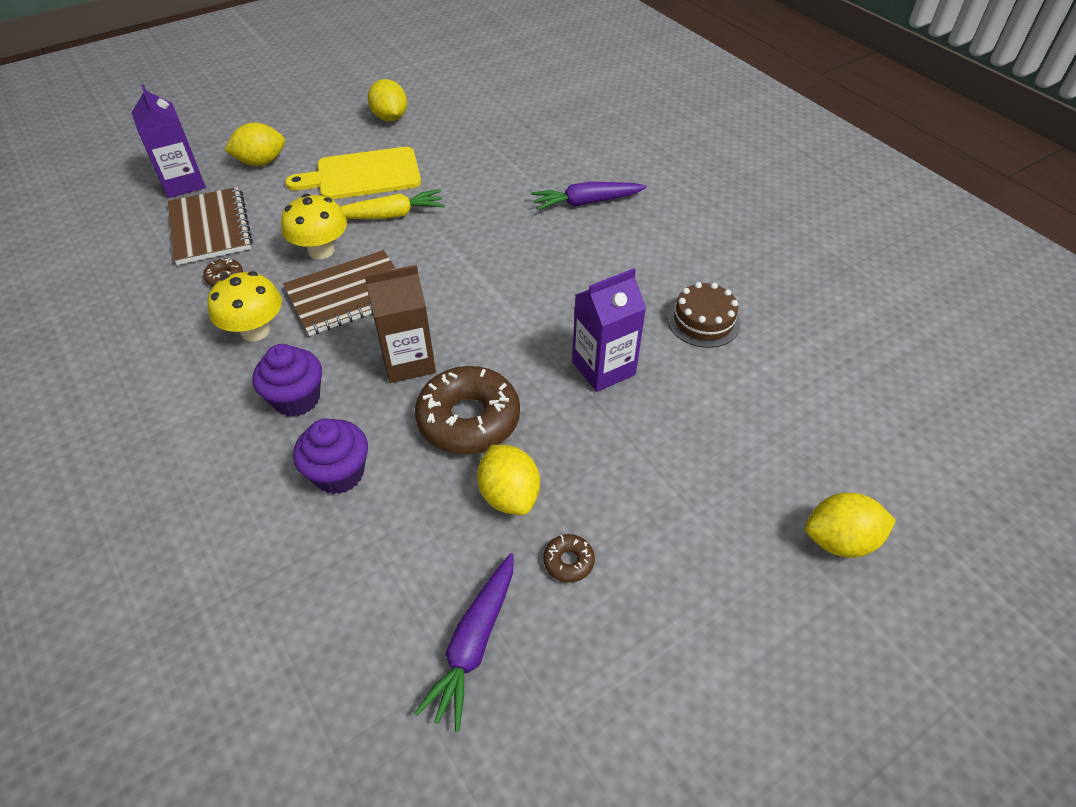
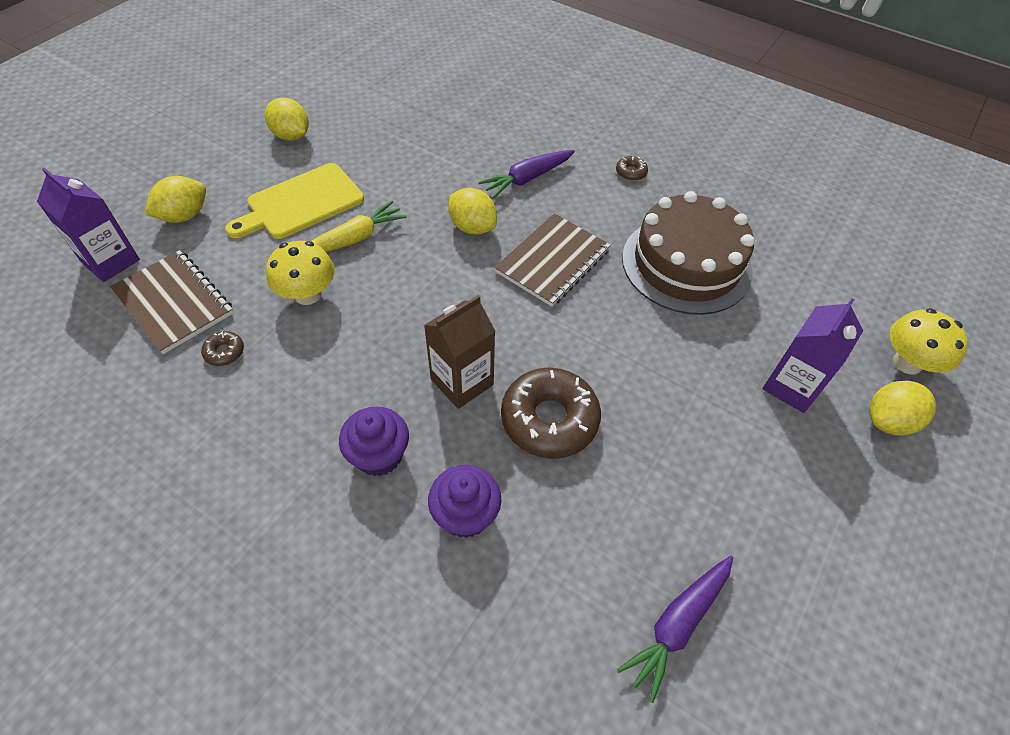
camera: 25 degrees left, 5 degrees up
(255, 331) = (293, 399): yellow mushroom -> yellow mushroom (907, 363)
(348, 295) = (364, 332): brown notebook -> brown notebook (552, 261)
(474, 644) = (677, 625): purple carrot -> purple carrot turned 45 degrees clockwise
(509, 495) = (625, 478): yellow lemon -> yellow lemon (472, 227)
(568, 561) = (707, 519): brown donut -> brown donut (631, 172)
(603, 368) = (633, 332): purple carton -> purple carton (791, 386)
(703, 321) = (686, 264): brown cake -> brown cake, size x2.00

